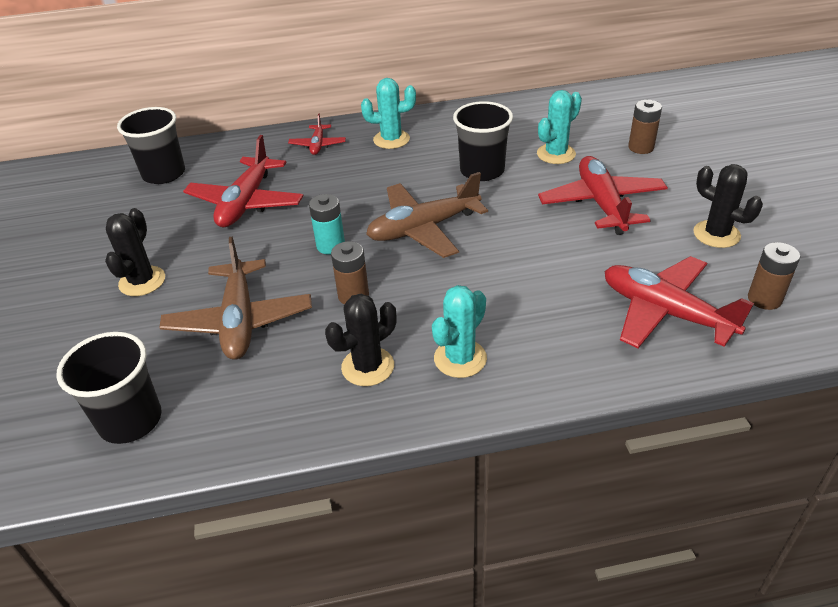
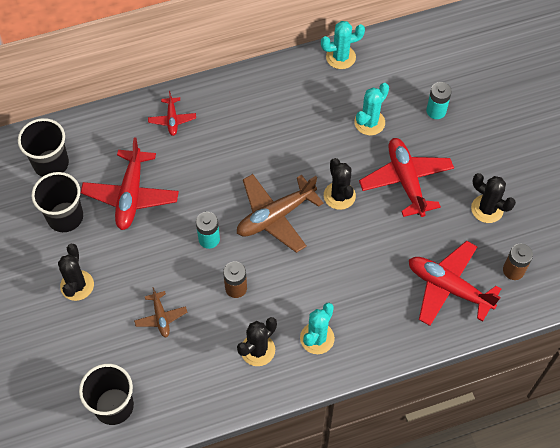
camera: 10 degrees left, 20 degrees up
(240, 321) = (161, 317): brown plane -> brown plane, size x0.52
(391, 139) = (233, 109): turquoise cactus -> turquoise cactus (340, 57)
(482, 171) = (312, 146): black cup -> black cup (65, 217)
(511, 214) = (339, 196): none -> black cactus
(641, 147) = (436, 111): brown battery -> turquoise battery

